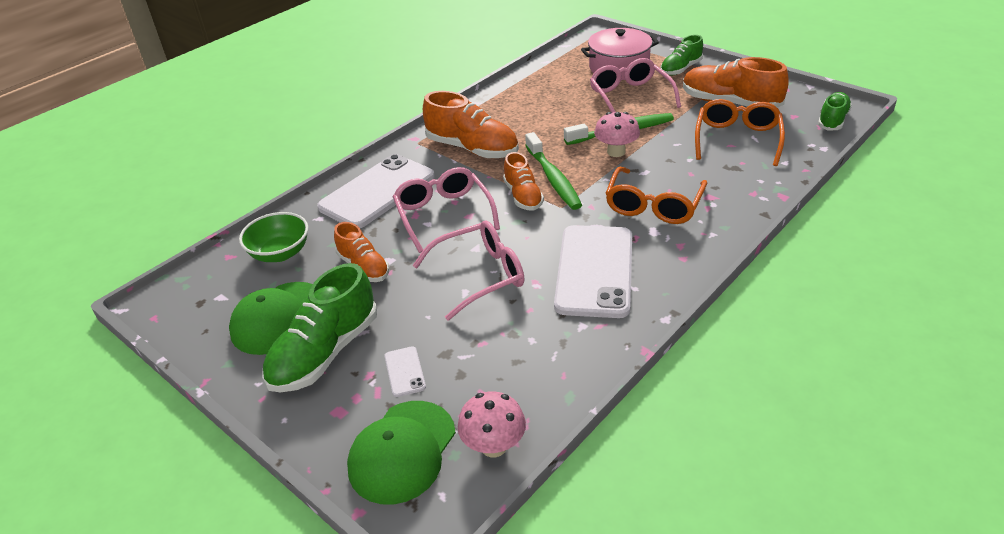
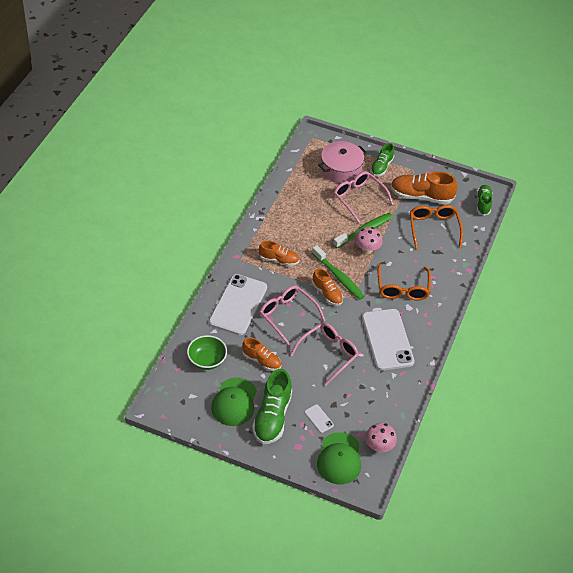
camera: 25 degrees left, 10 degrees up
(472, 149) = (279, 260): orange shoe -> orange shoe, size x0.61

